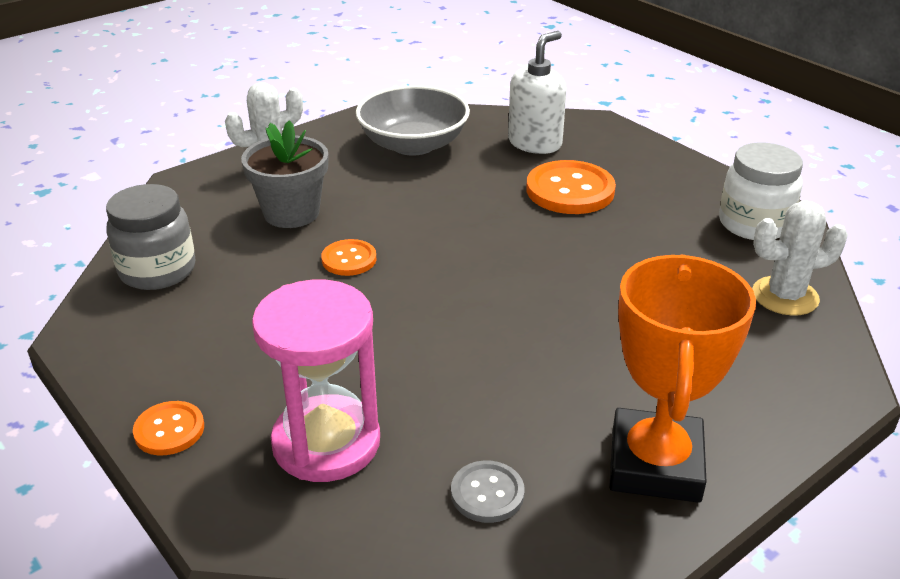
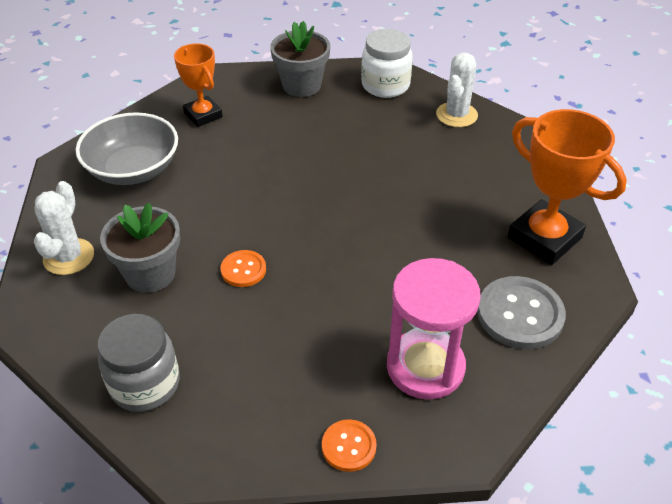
camera: 55 degrees left, 10 degrees up
(487, 493) = (520, 314): grey button -> grey button, size x1.79
(535, 143) = (203, 115): white soap dispenser -> orange trophy
(570, 190) = (275, 131): orange button -> none
(665, 174) = (301, 85): none -> grey flower pot

